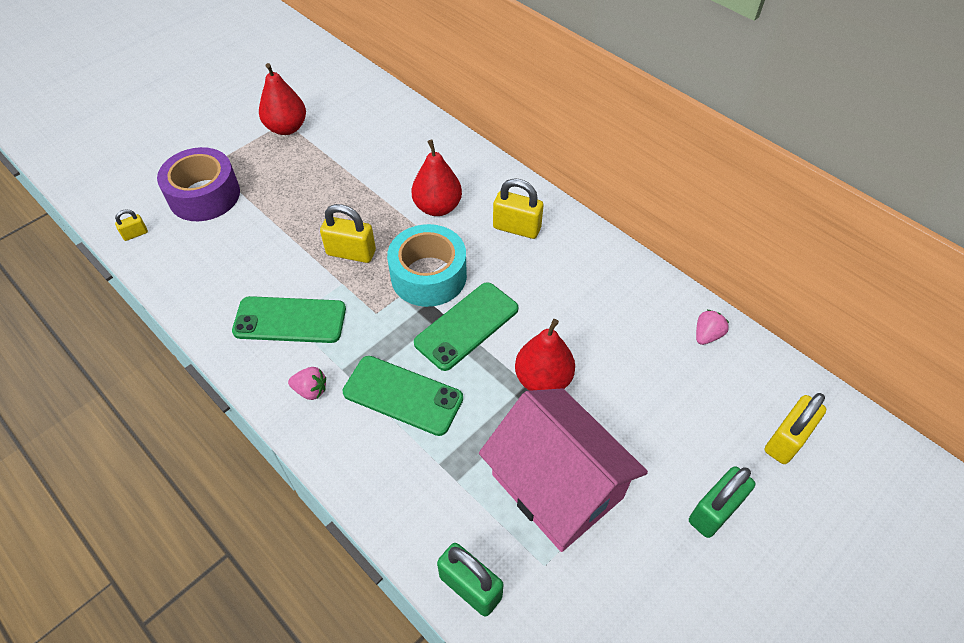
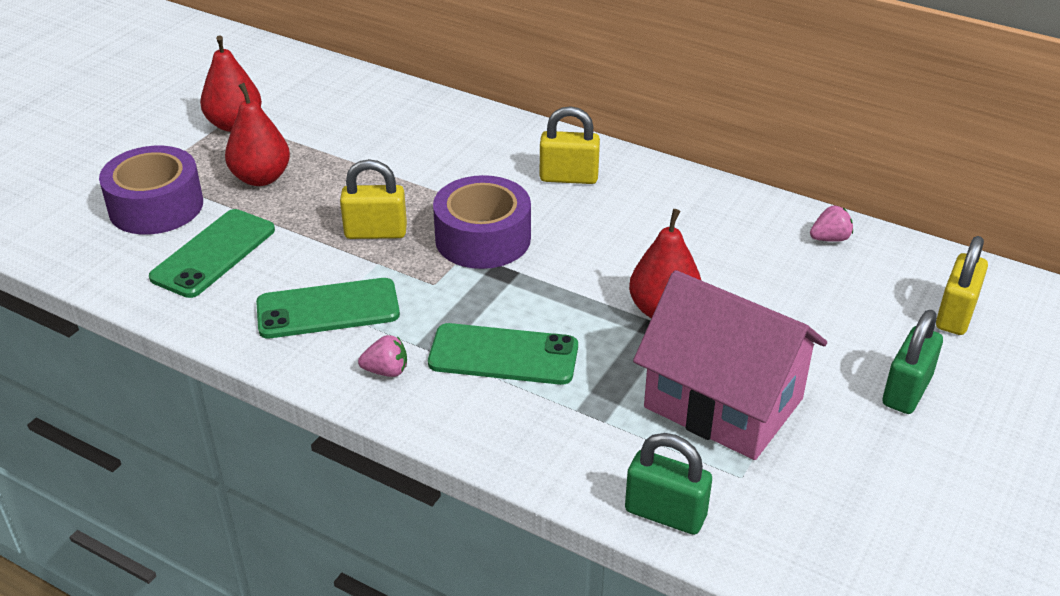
camera: 15 degrees left, 15 degrees down
(135, 234) = (79, 259): yellow padlock -> none
(428, 276) = (483, 238): turquoise tape -> purple tape
(437, 207) = (464, 172): red pear -> red pear (261, 178)
(467, 326) = (551, 277): green phone -> green phone (214, 254)
(707, 335) = (830, 239): pink strawberry -> pink strawberry turned 45 degrees clockwise

